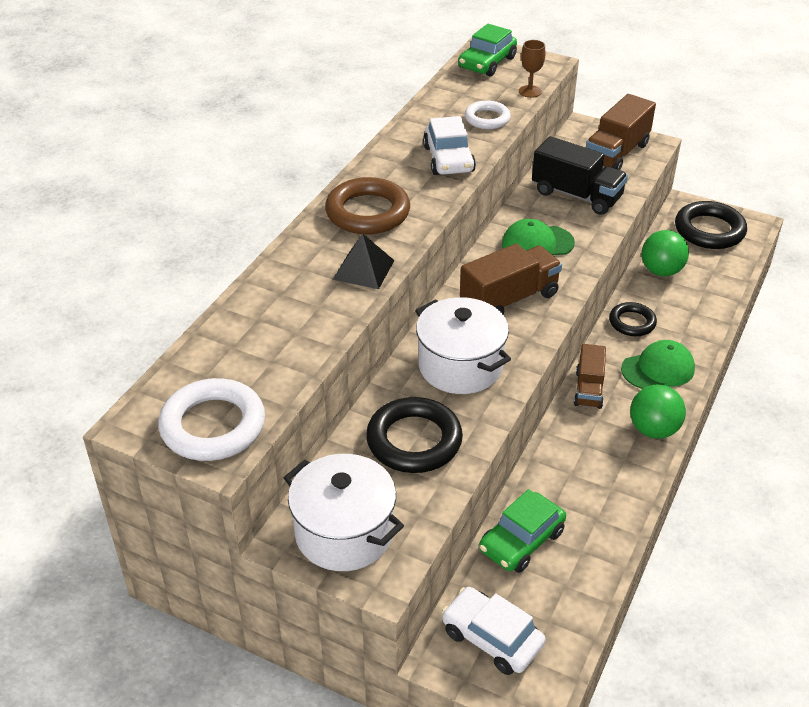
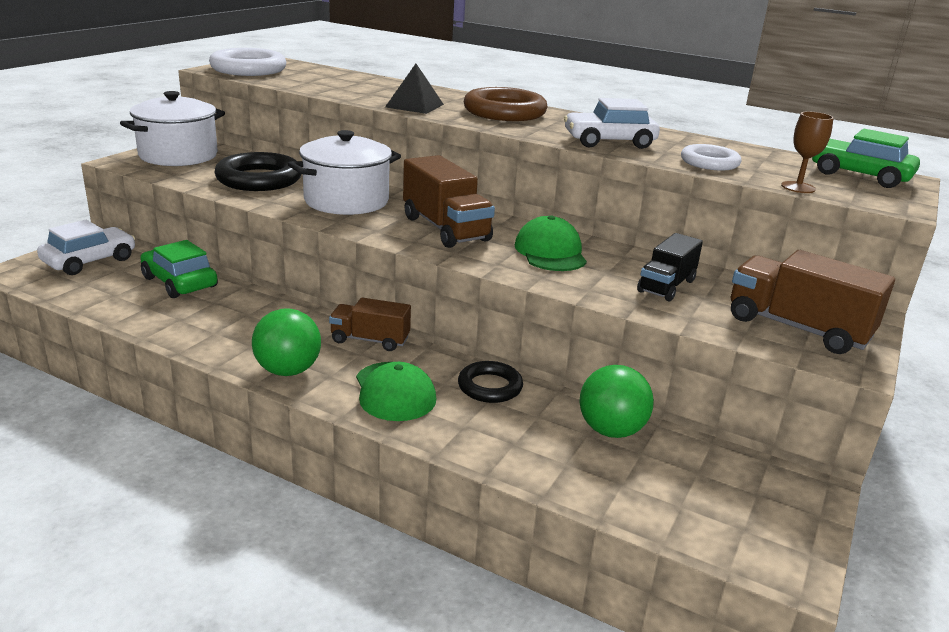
camera: 90 degrees right, 15 degrees down
(576, 195) = (666, 286): black truck -> black truck, size x0.64
(709, 230) = (742, 503): black ring -> none

